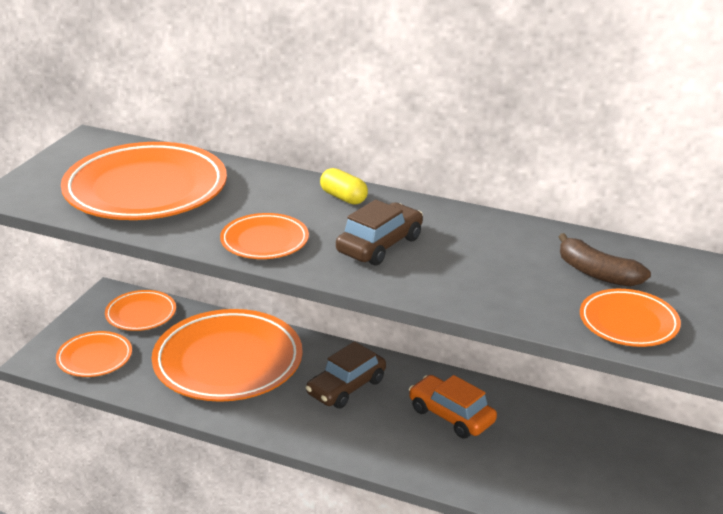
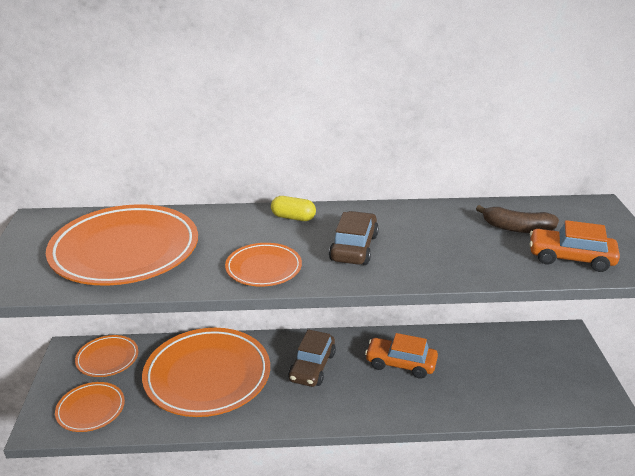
camera: 25 degrees left, 0 degrees up
(628, 322) = (570, 258): orange plate -> orange car

